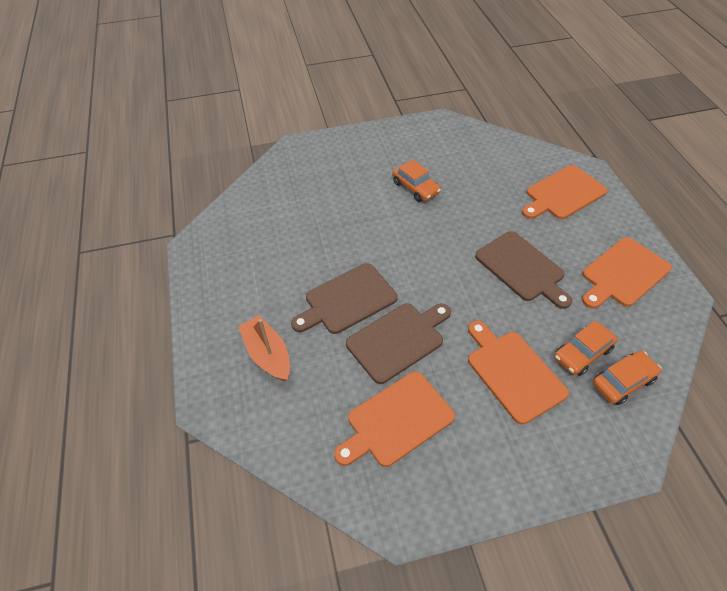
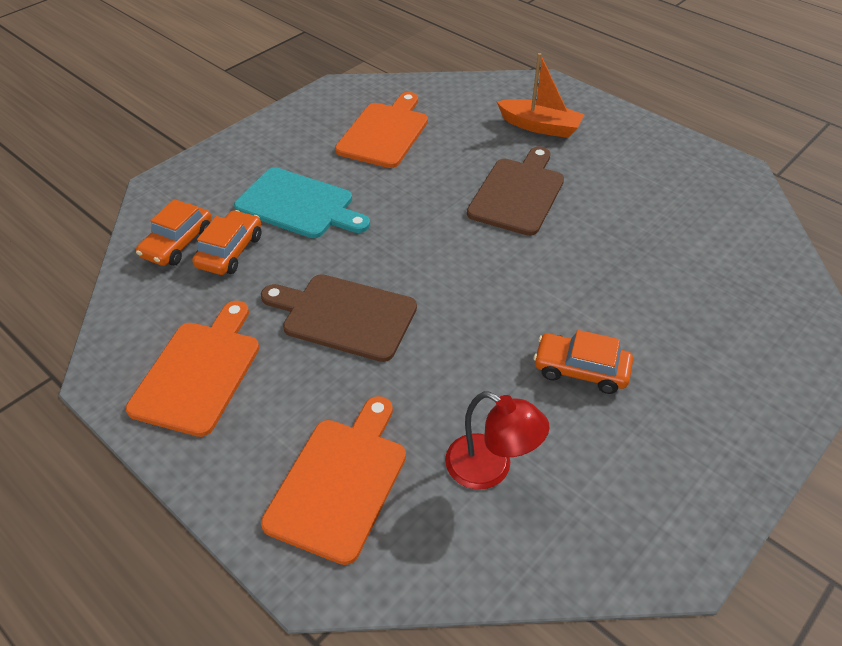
camera: 145 degrees right, 5 degrees down
(398, 340) = (433, 183): brown cutting board -> none
(491, 171) = (490, 469): none -> red lamp
(513, 372) = (299, 205): orange cutting board -> turquoise cutting board

